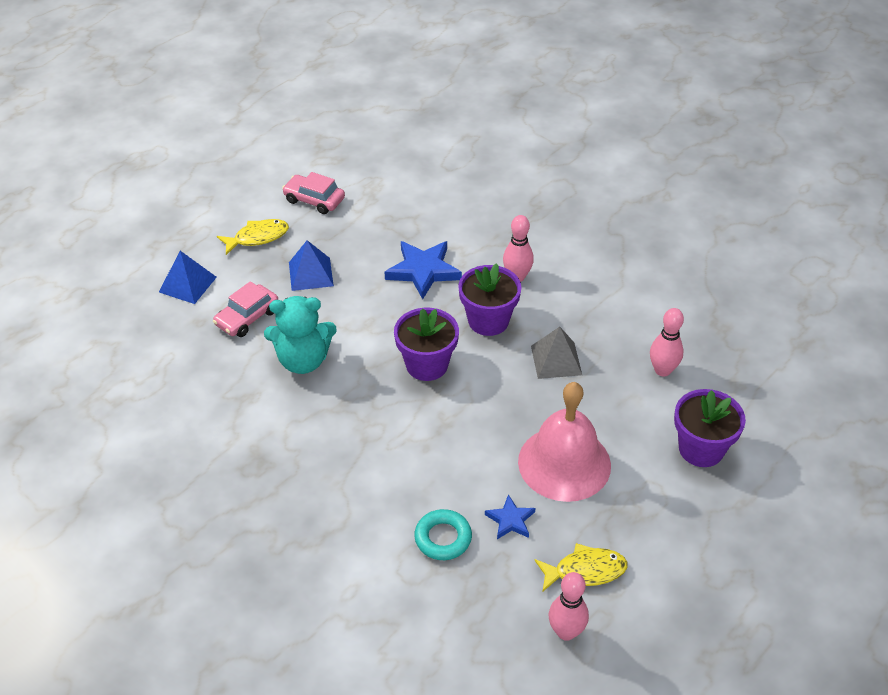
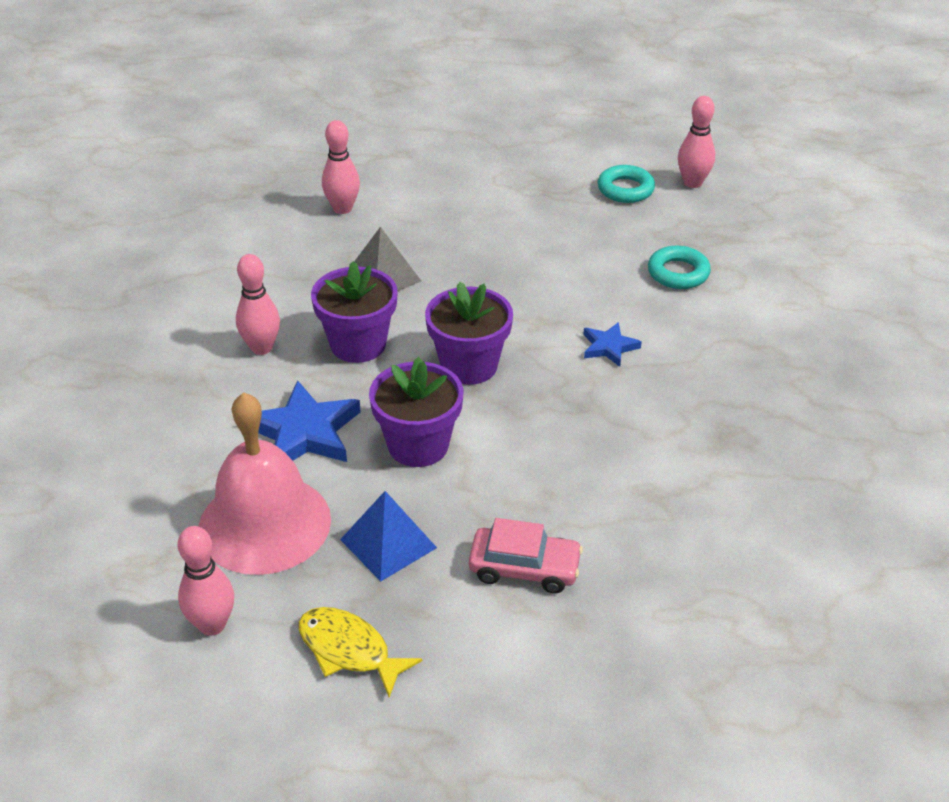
camera: 120 degrees left, 5 degrees down
(188, 284) = (513, 680): blue pyramid -> none
(303, 360) = (551, 472): turquoise teddy bear -> none
(314, 200) = (212, 625): pink car -> pink bowling pin
(510, 520) = (616, 242): blue star -> blue star (609, 347)
(564, 463) = (519, 232): pink bell -> pink bell (264, 523)
(585, 571) = (625, 189): yellow fish -> turquoise ring
(701, 449) = (430, 166): purple flower pot -> purple flower pot (418, 445)

